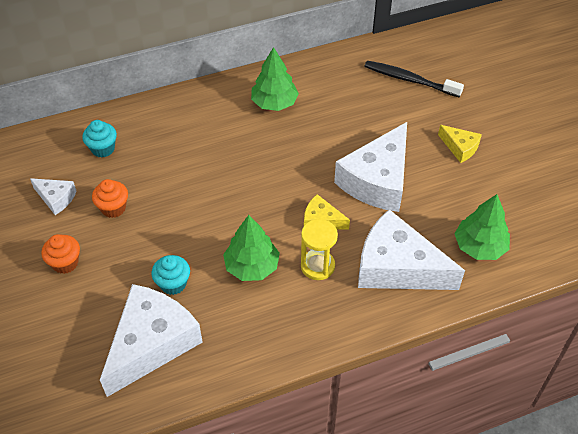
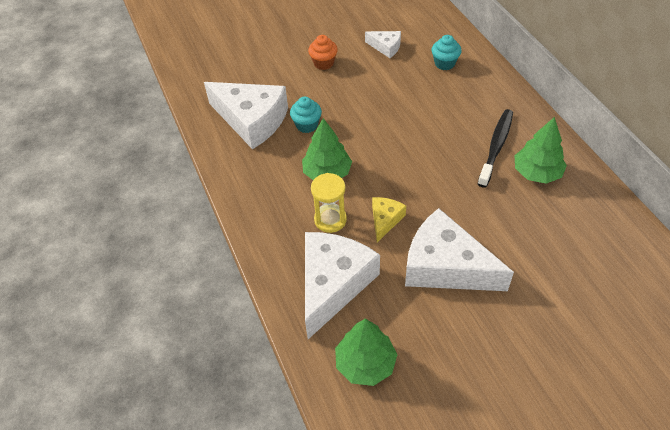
camera: 90 degrees right, 0 degrees up
(56, 198) = (386, 47): white cheese -> white cheese turned 90 degrees counterclockwise
(113, 208) = (380, 80): orange cupcake -> none
(409, 80) = (618, 299): black toothbrush -> black toothbrush (496, 147)
(460, 148) = (514, 351): yellow cheese -> none

